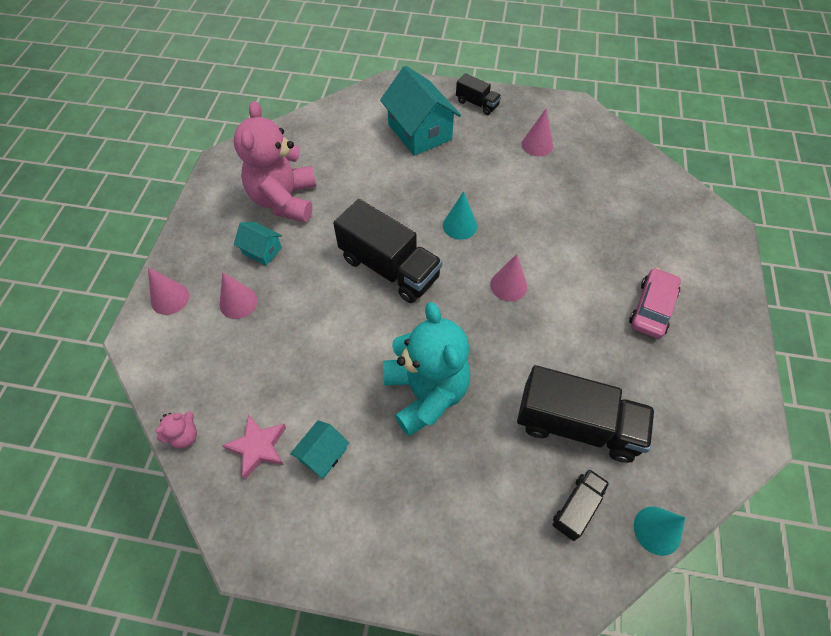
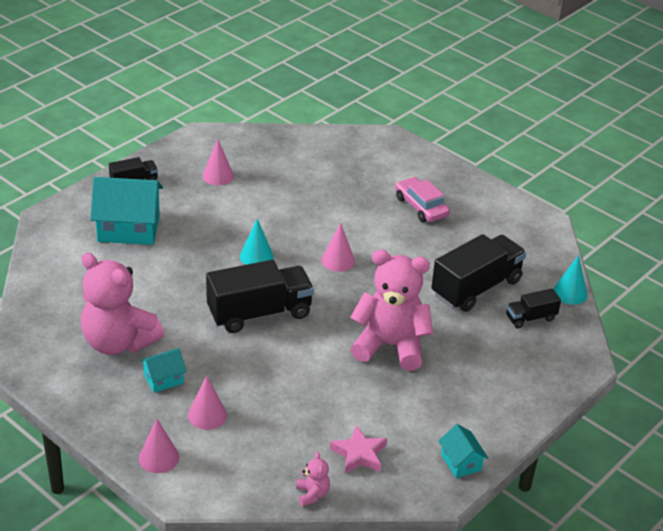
camera: 60 degrees left, 20 degrees down
(323, 454) = (395, 421): turquoise house -> turquoise house (461, 462)
(426, 393) = (390, 346): turquoise teddy bear -> pink teddy bear
(577, 507) = (530, 318): black truck -> black truck turned 90 degrees counterclockwise

